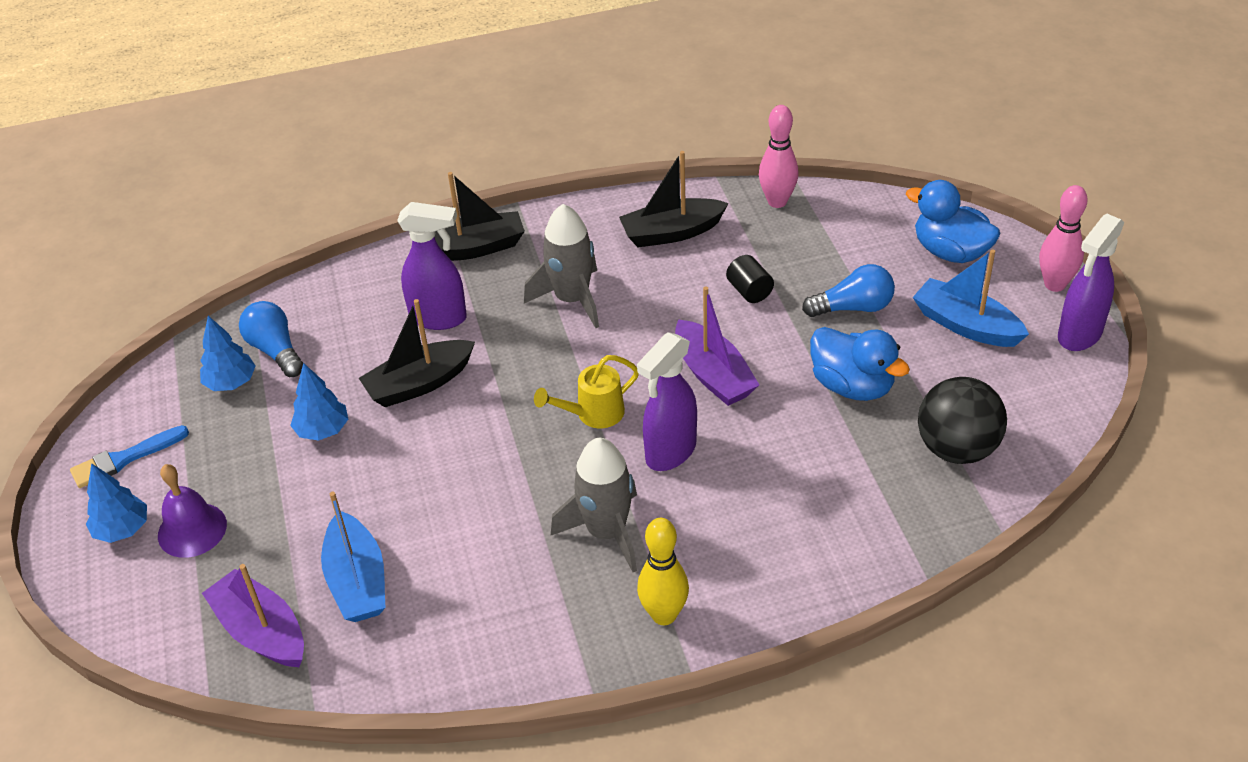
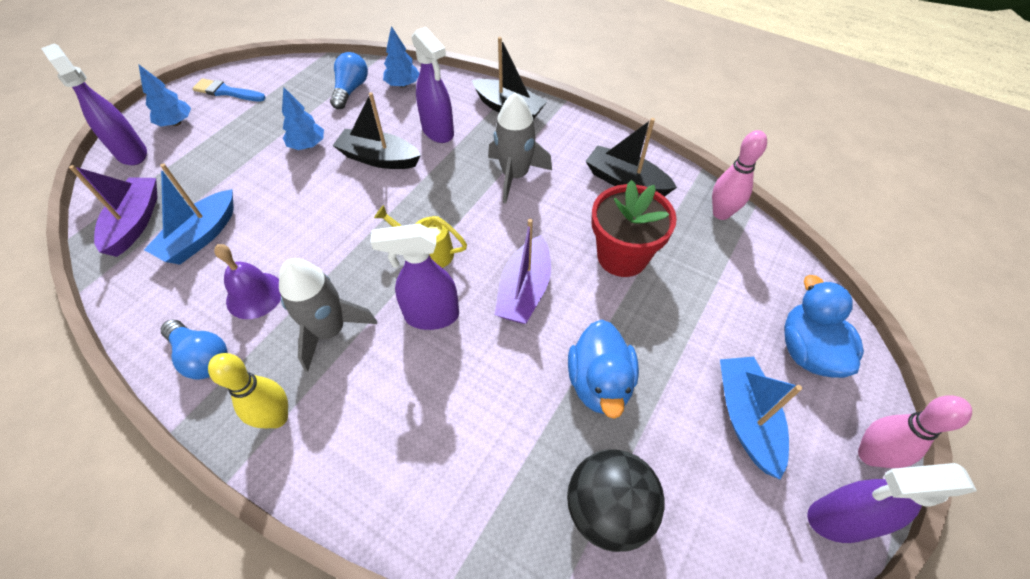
camera: 45 degrees right, 10 degrees up
(125, 593) = (131, 153): none -> purple spray bottle
(192, 530) = (194, 146): purple bell -> purple bell (254, 295)
(231, 383) = (312, 91): blue tree -> blue tree (403, 85)
(749, 291) = (622, 256): black cylinder -> red flower pot
(853, 307) = (676, 327): blue light bulb -> blue light bulb (202, 357)

